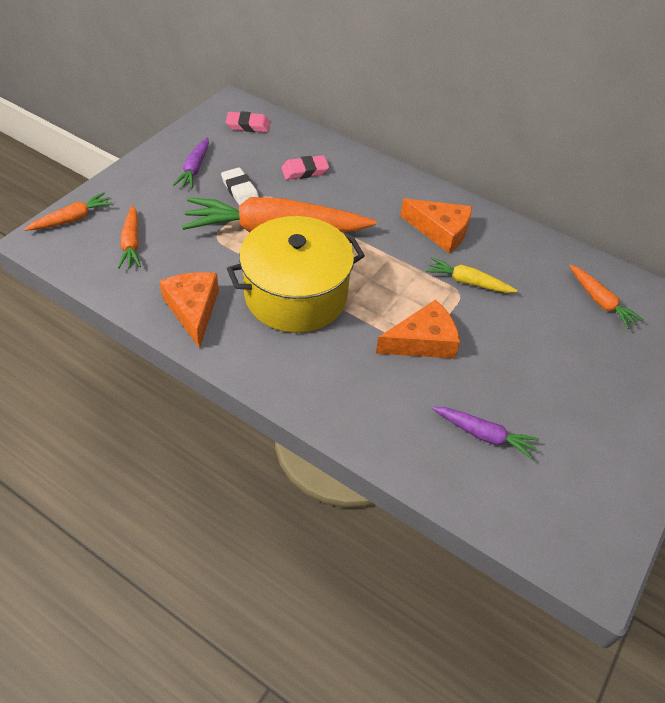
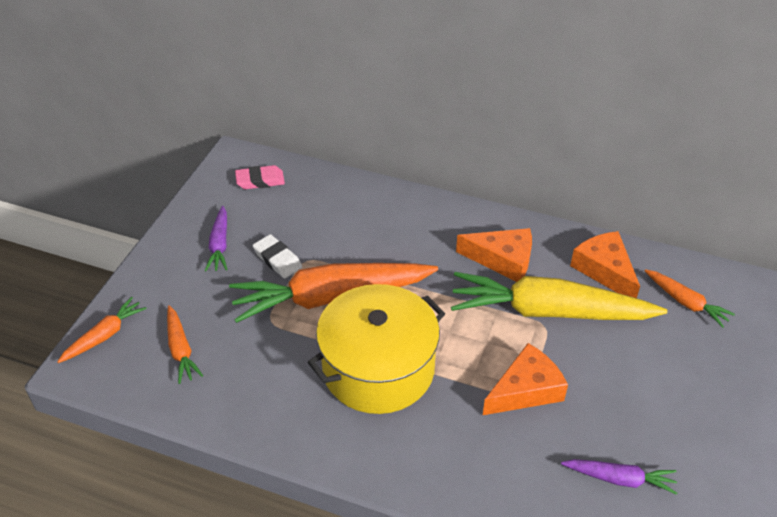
camera: 10 degrees left, 5 degrees down
(193, 310) = (275, 412): orange cheese -> orange cheese (604, 270)
(304, 171) = (339, 221): pink eraser -> none
(468, 282) = (549, 312): yellow carrot -> yellow carrot, size x2.16

